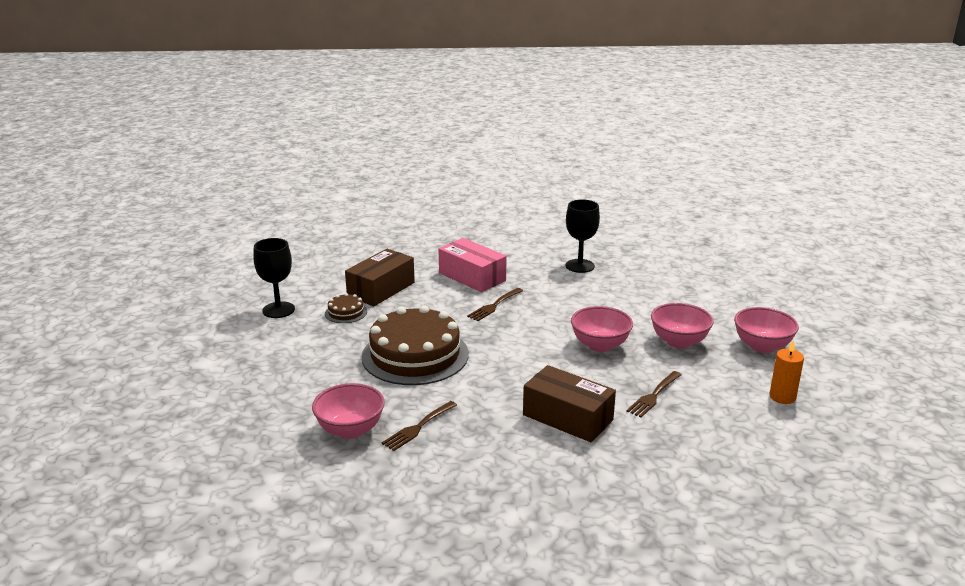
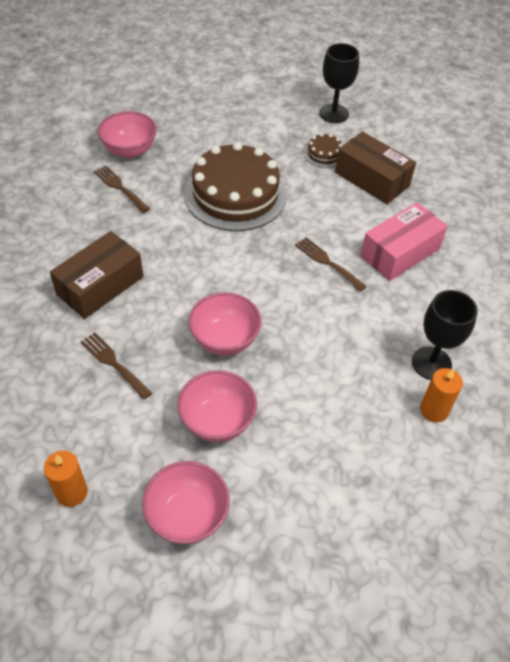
camera: 95 degrees right, 25 degrees up
(619, 265) = (434, 410): none -> orange candle

